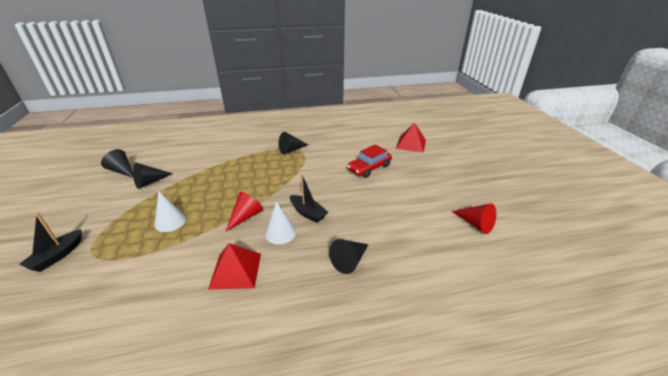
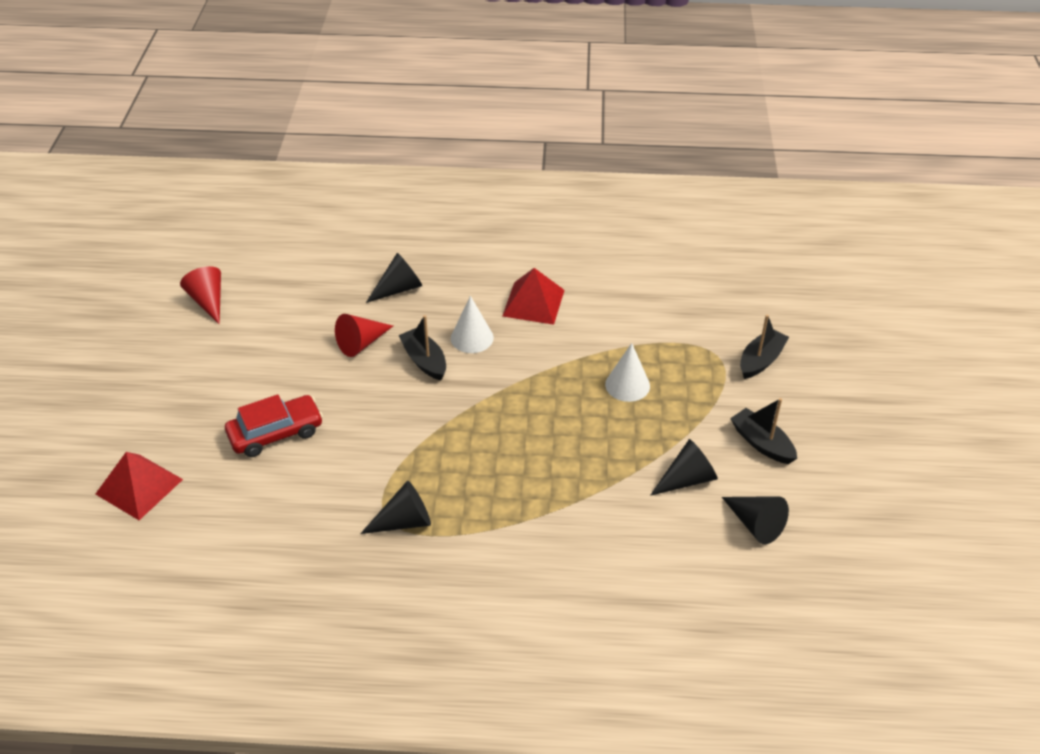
camera: 165 degrees left, 10 degrees up
(95, 204) = (762, 443): none -> black boat
(246, 216) = (516, 372): red cone -> red cone (361, 343)

